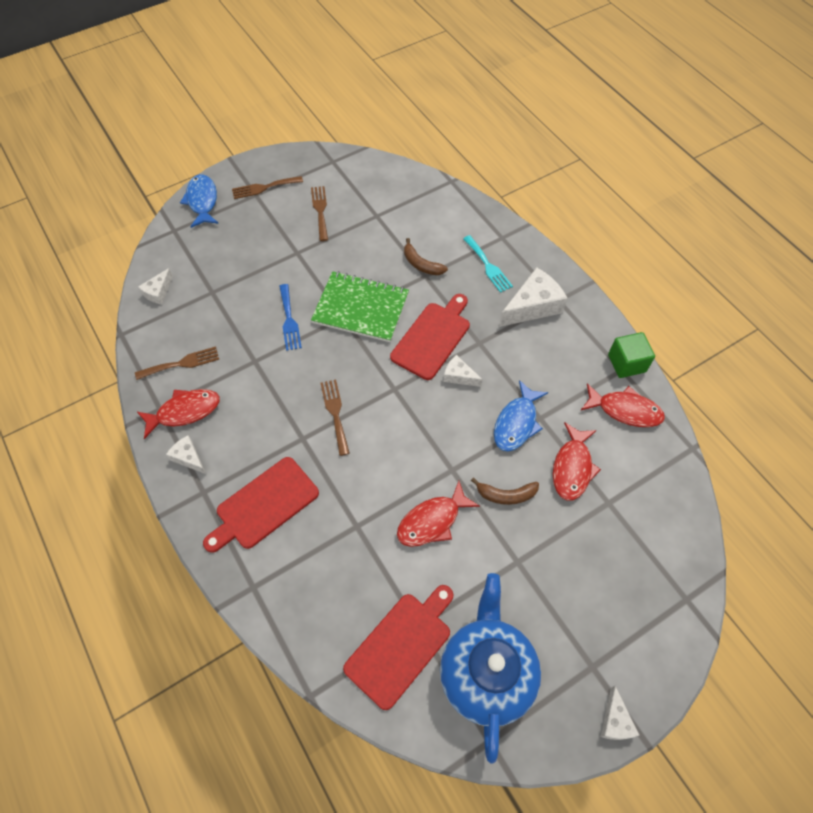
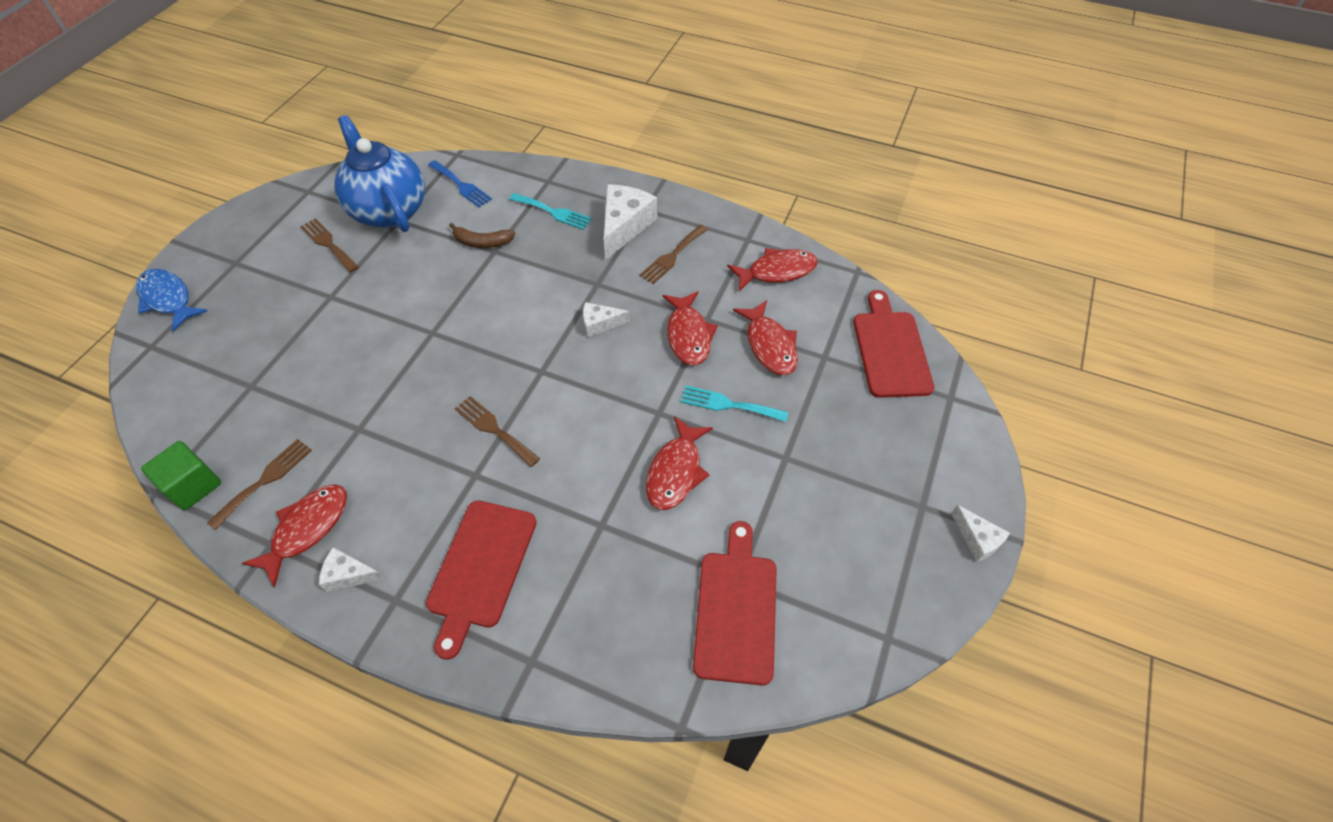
camera: 35 degrees left, 5 degrees down
(158, 292) = (176, 421): white cheese -> none
(264, 188) = (241, 251): brown fork -> brown fork (672, 256)
(289, 320) = (371, 366): blue fork -> blue fork (461, 185)
(361, 308) = (446, 314): green notebook -> none
(432, 338) = (546, 303): red cutting board -> red cutting board (890, 350)
(486, 673) = (836, 578): blue teapot -> blue teapot (389, 210)
(506, 495) = (728, 404): brown banana -> turquoise fork
(517, 423) = (688, 335): blue fish -> red fish
(626, 363) = (747, 232): green cube -> green cube (193, 485)

